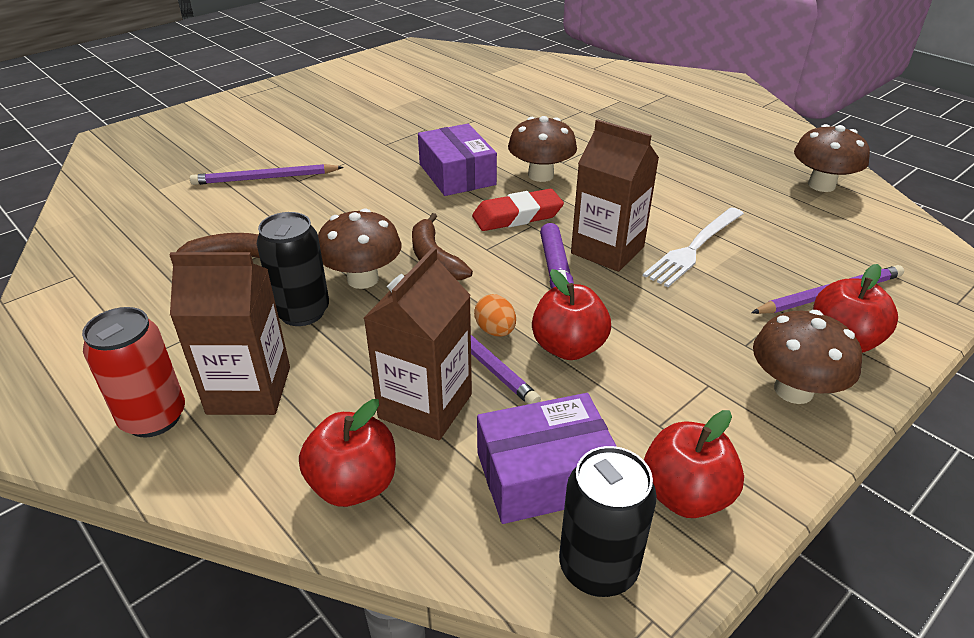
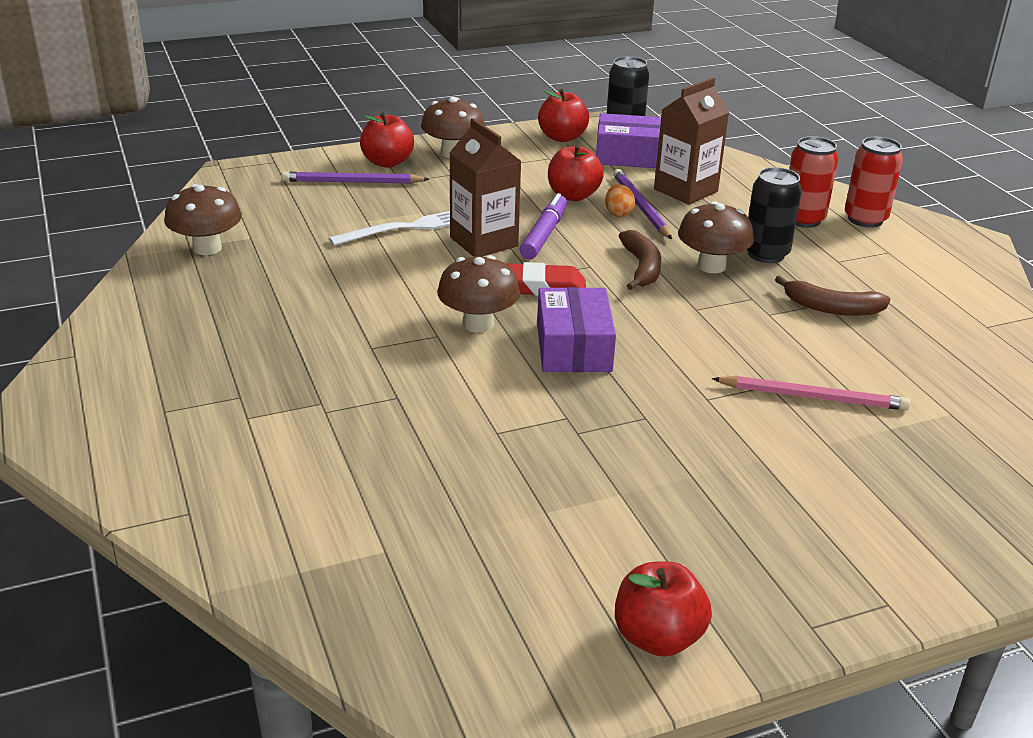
camera: 160 degrees left, 5 degrees down
(249, 390) = (803, 219): brown carton -> red can
(265, 178) = (813, 397): purple pencil -> pink pencil
(354, 485) = (737, 172): red apple -> red apple (657, 637)

